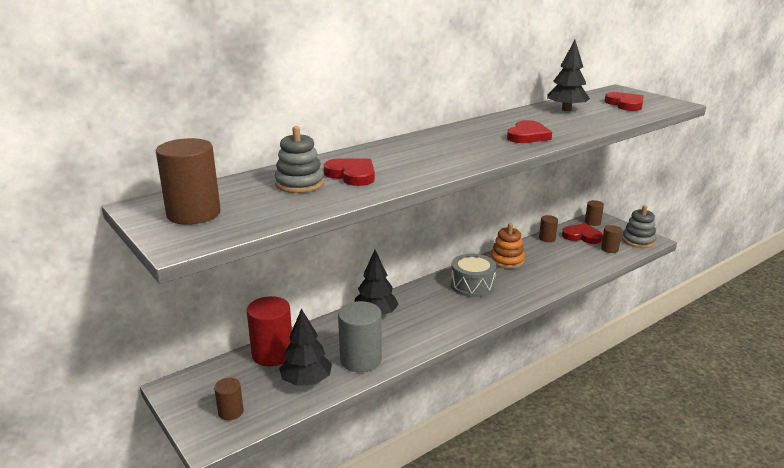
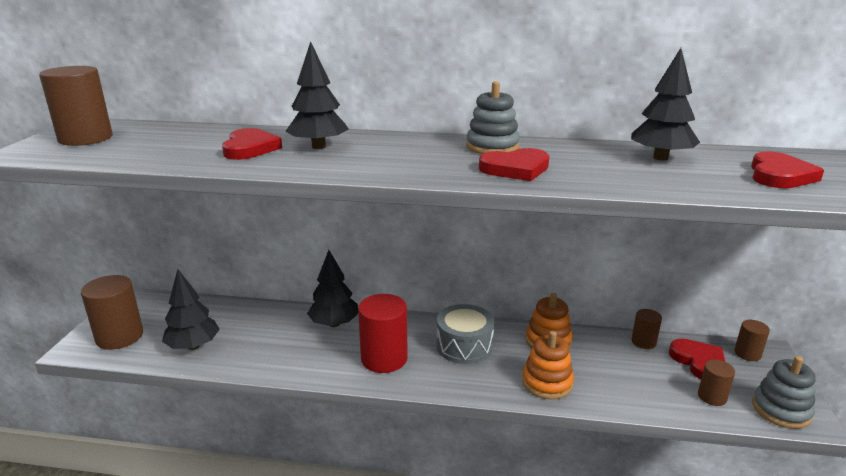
camera: 45 degrees right, 0 degrees up
(230, 412) = (119, 337): brown cylinder -> brown cylinder, size x1.86
(272, 354) = (215, 311): red cylinder -> red cylinder (384, 358)
(299, 184) = (199, 142): grey stacking toy -> grey stacking toy (492, 147)
(361, 359) = (254, 354): grey cylinder -> none
(391, 159) = (318, 147): none -> black tree
(541, 280) = (547, 383): none -> orange stacking toy

